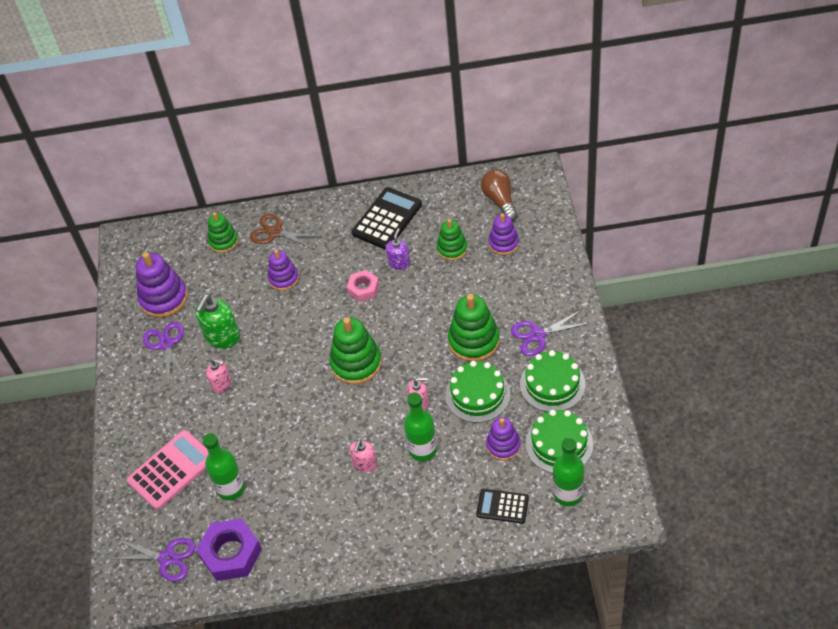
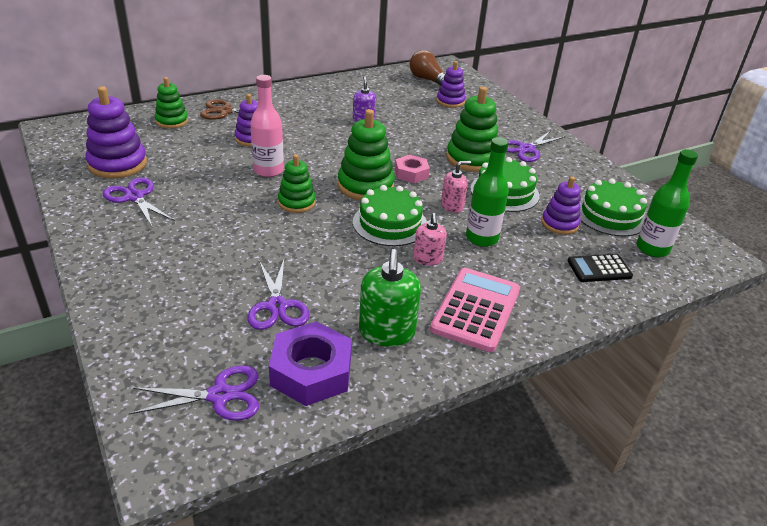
camera: 30 degrees left, 15 degrees down
(171, 470) = (187, 302): pink calculator -> pink calculator (476, 309)
(221, 384) = (219, 219): pink soap dispenser -> none
(222, 337) = (202, 184): green soap dispenser -> green soap dispenser (387, 332)
(231, 488) = (277, 306): green bottle -> purple scissors
(282, 327) = (268, 170): none -> pink bottle
(363, 289) = (339, 137): pink nut -> pink nut (411, 173)
(387, 219) = (334, 96): black calculator -> none
(452, 249) = (407, 108): green stacking toy -> green stacking toy (296, 202)
(552, 384) = (567, 177): green cake -> green cake (390, 223)

